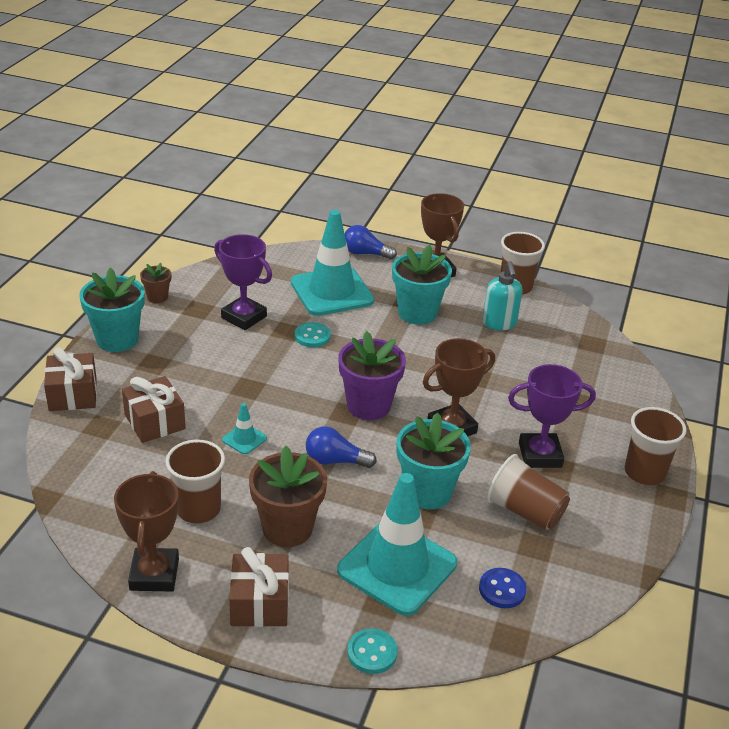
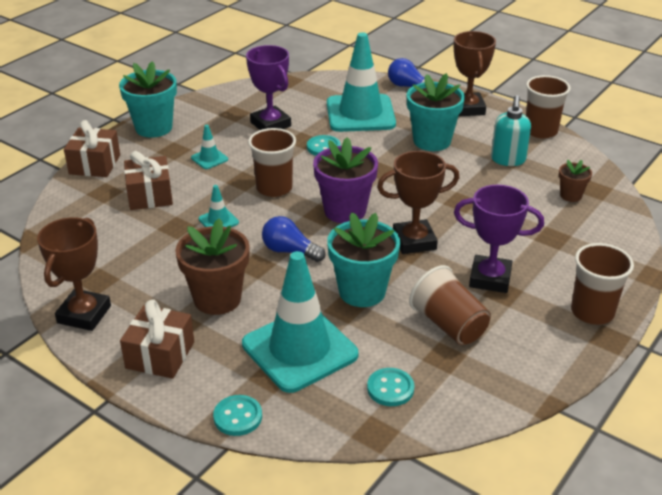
camera: 20 degrees right, 0 degrees up
(157, 297) = (205, 100): brown flower pot -> brown flower pot (570, 195)
(198, 368) = (209, 159): none -> turquoise traffic cone
(198, 509) = (149, 270): brown cup -> brown cup (274, 188)
(502, 589) = (390, 388): blue button -> turquoise button

